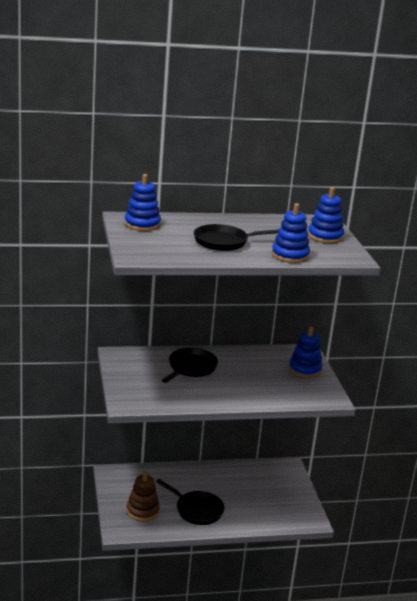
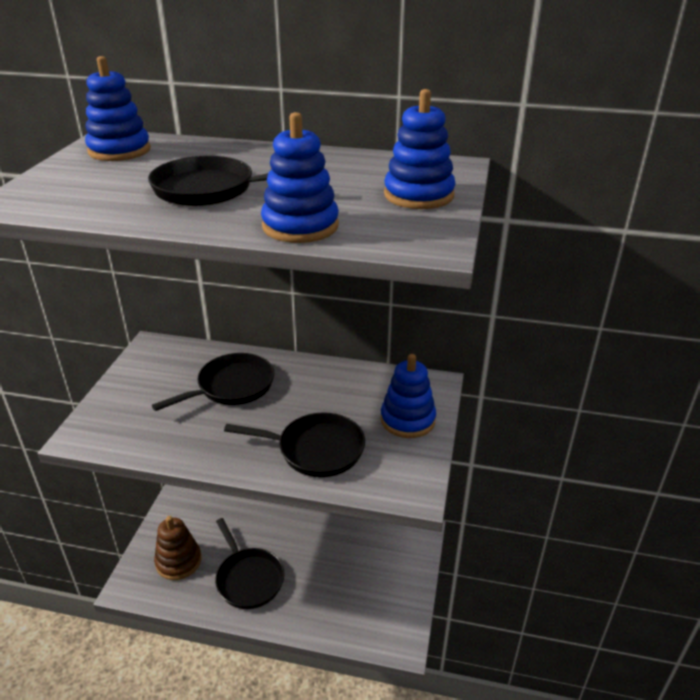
camera: 25 degrees right, 10 degrees up
(267, 390) = (315, 450): none -> black pan

